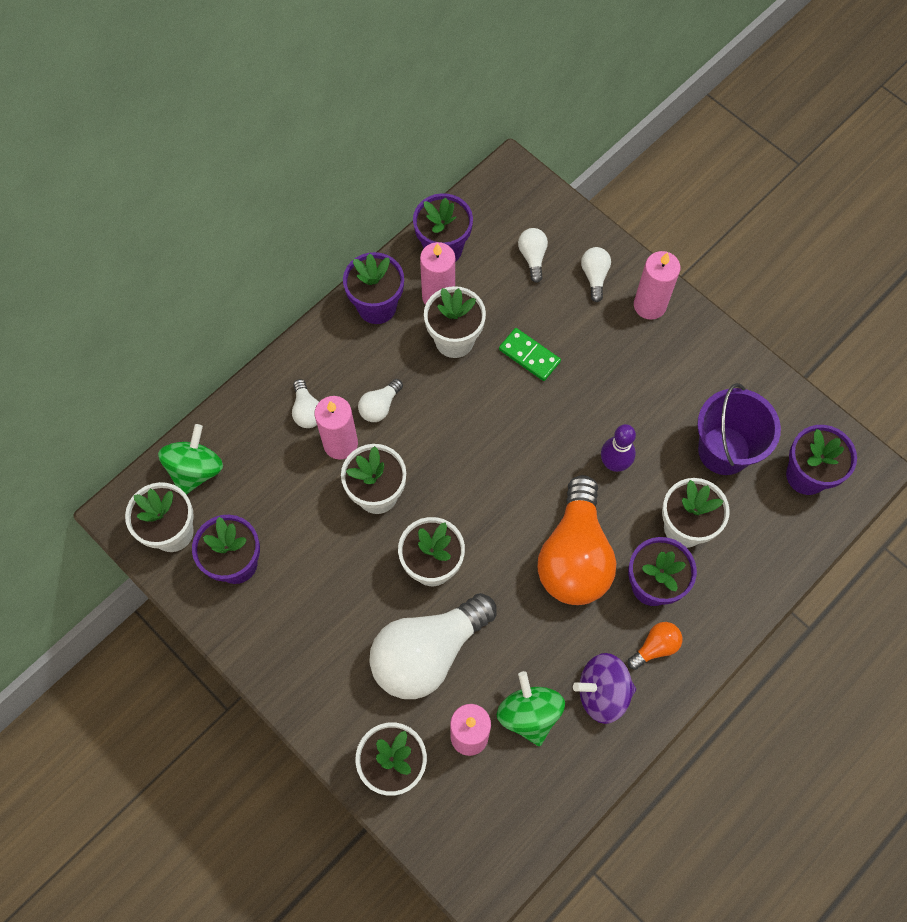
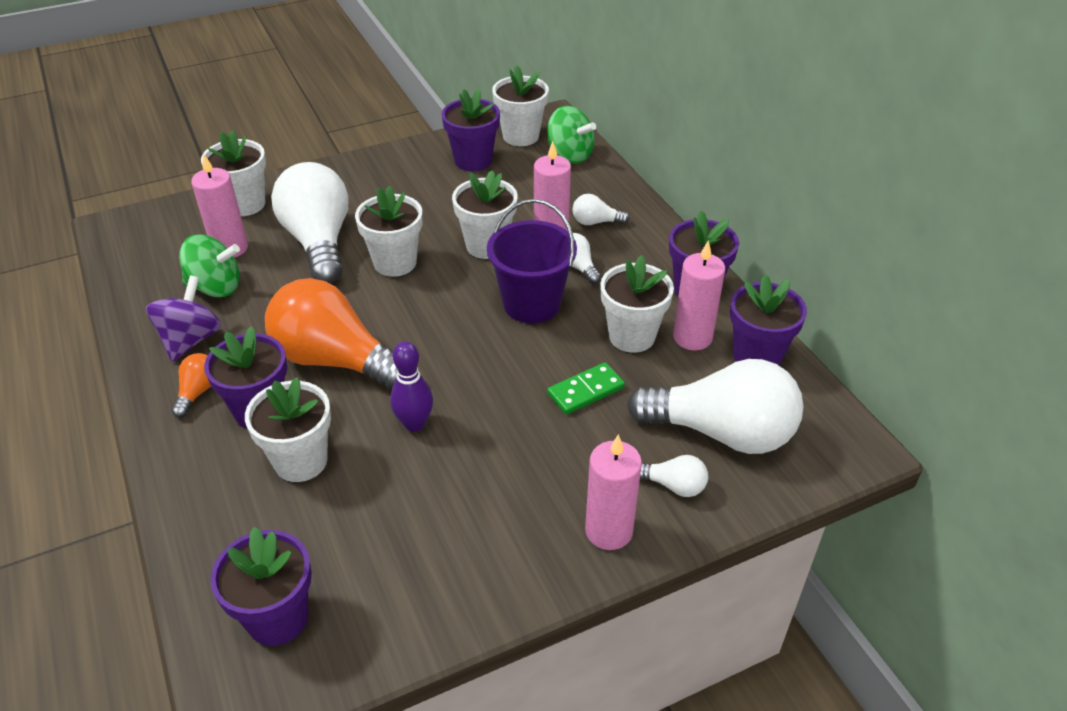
camera: 110 degrees right, 25 degrees down
(532, 257) = (721, 432): white light bulb -> white light bulb, size x2.33
(655, 647) = (198, 392): orange light bulb -> orange light bulb turned 150 degrees counterclockwise
(724, 450) = (367, 536): purple bucket -> purple bucket (531, 304)

